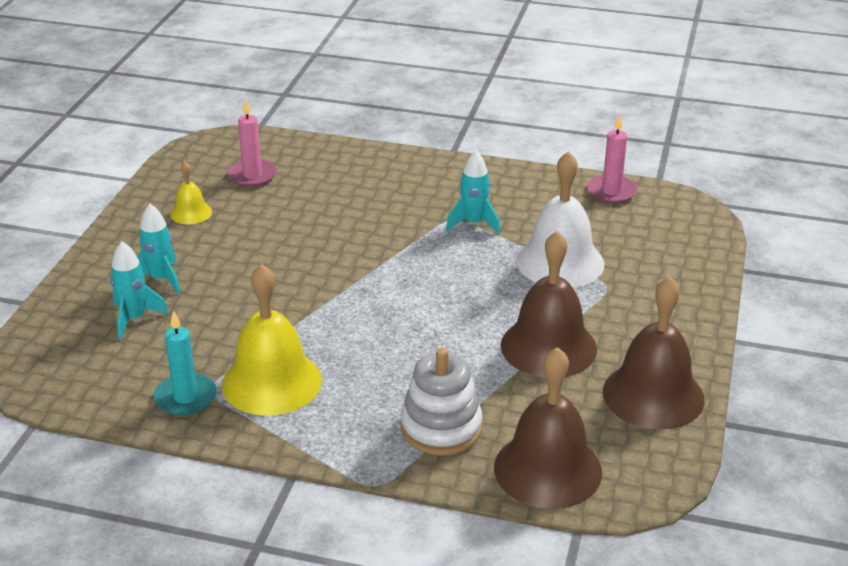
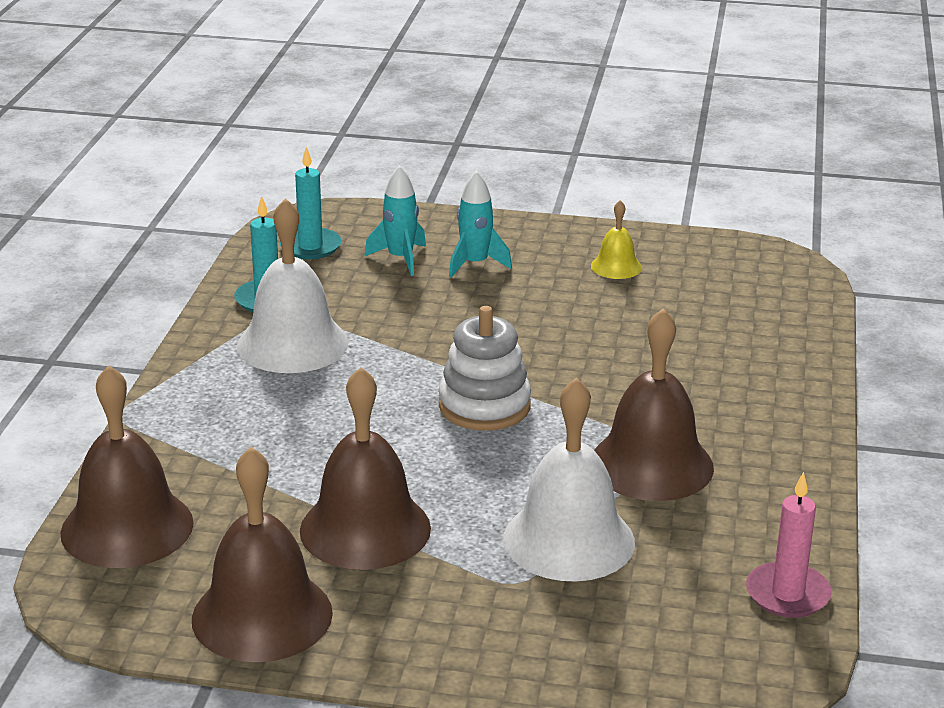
camera: 85 degrees right, 5 degrees down
(88, 371) = (310, 247): none -> turquoise candle
(252, 176) = (716, 296): pink candle -> none
(272, 382) = (292, 344): yellow bell -> white bell
(441, 428) = (207, 452): white stacking toy -> white stacking toy (484, 406)
(473, 223) = (651, 464): turquoise rocket -> brown bell

